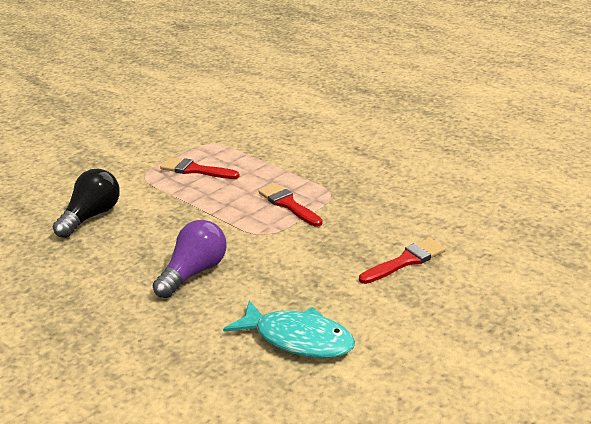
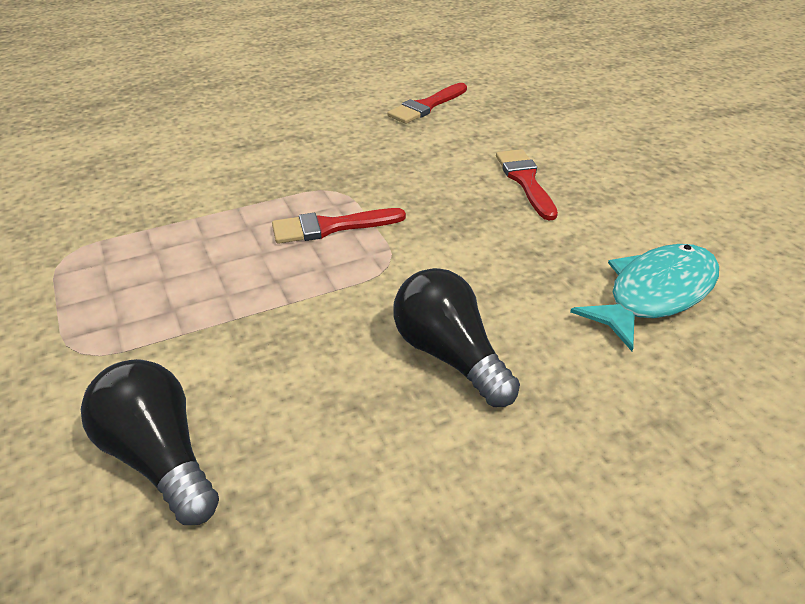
camera: 70 degrees left, 10 degrees up
(194, 273) = (449, 355): purple light bulb -> black light bulb
(196, 170) = (136, 288): red brush -> red brush (426, 106)

